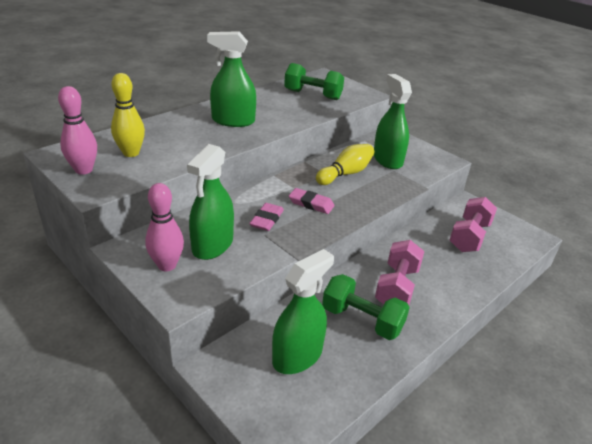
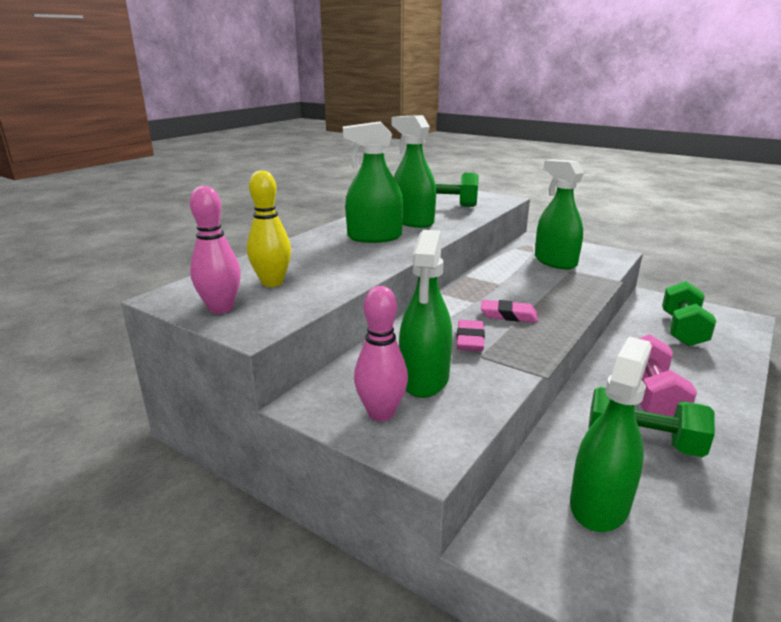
camera: 10 degrees left, 10 degrees down
(274, 109) = (413, 221): none -> green spray bottle
(345, 174) = (521, 280): yellow bowling pin -> none
(469, 237) = (682, 330): pink dumbbell -> green dumbbell

